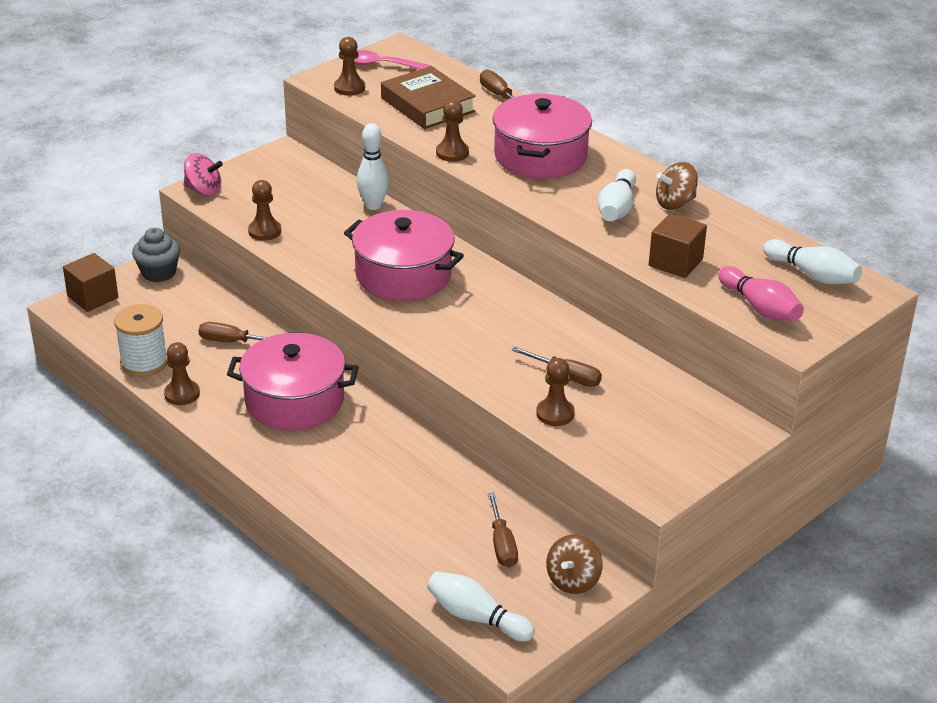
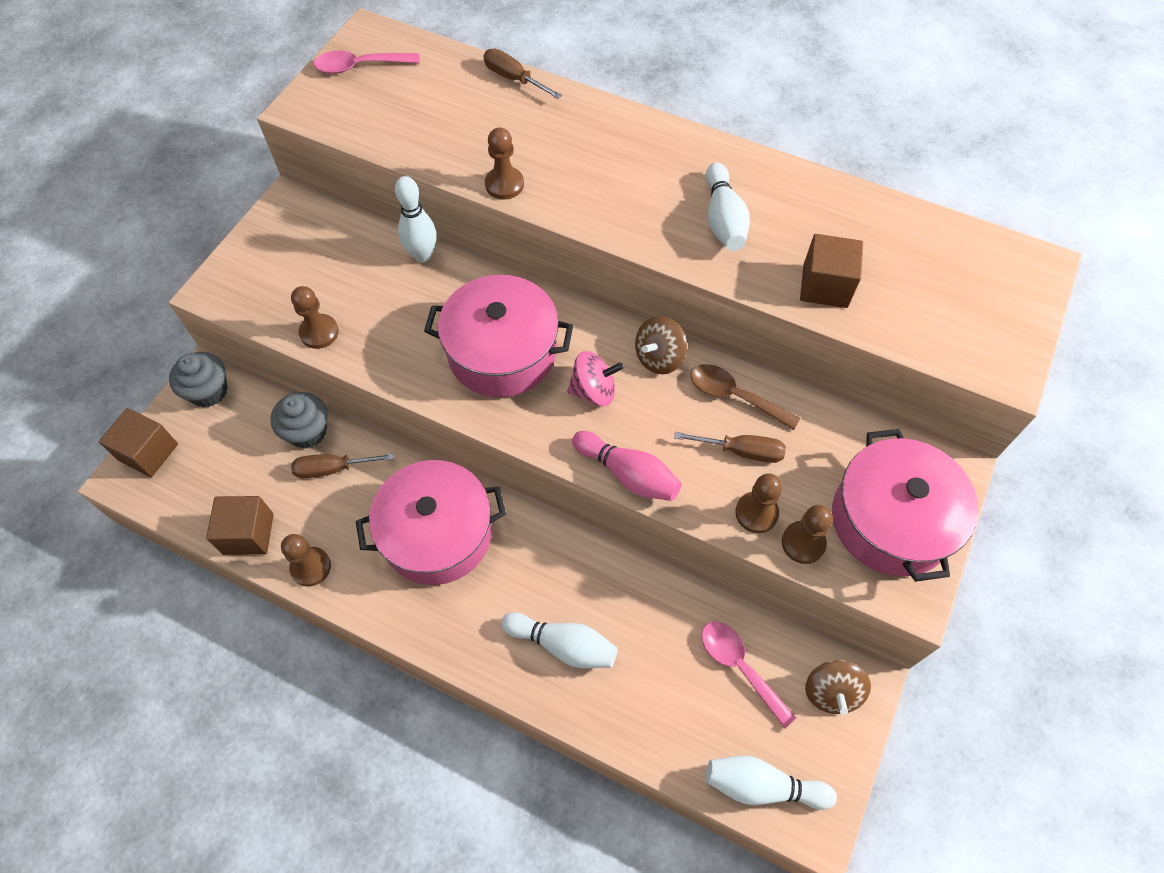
camera: 20 degrees left, 25 degrees up
(144, 362) = (248, 534): white spool -> brown cube
(203, 190) = (222, 289): pink spinning top -> pink spinning top (593, 391)
(224, 315) = (307, 431): none -> grey cupcake
(349, 88) = (341, 112): brown pawn -> brown pawn (803, 543)
(427, 105) = (442, 115): brown book -> none
(502, 544) = (739, 667): brown screwdriver -> pink spoon
(540, 156) = (603, 161): pink pot -> pink pot (891, 520)
(582, 344) = (734, 396): none -> brown spoon
(675, 203) = (778, 193): brown spinning top -> brown spinning top (659, 358)
(760, 308) = (945, 329): pink bowling pin -> pink bowling pin (628, 474)
(812, 275) = (970, 260): white bowling pin -> white bowling pin (563, 645)

